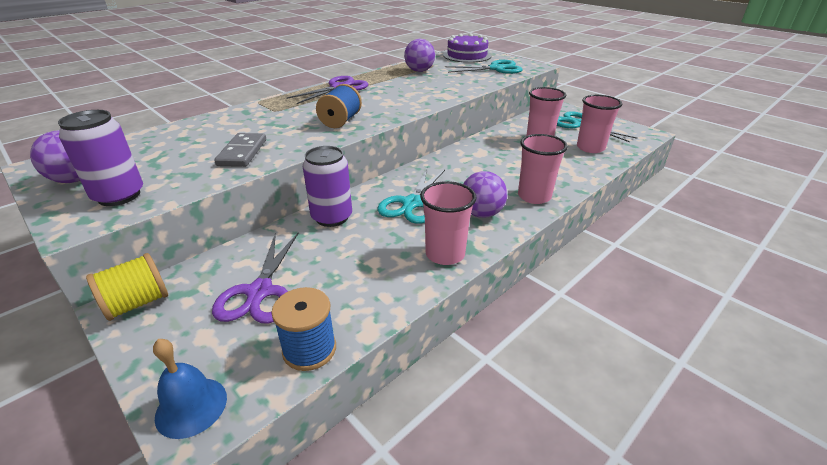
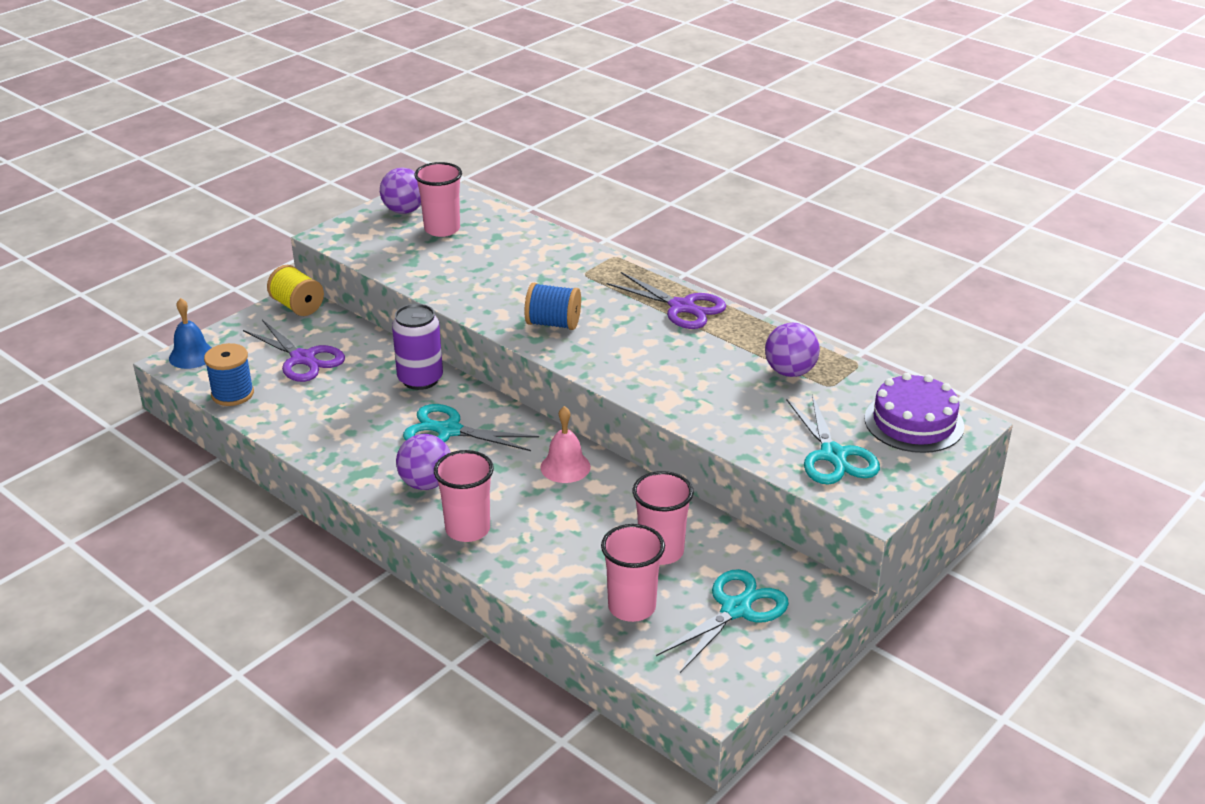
camera: 85 degrees right, 0 degrees up
(119, 196) = (374, 238): purple can -> none
(242, 152) = (461, 277): grey domino -> none
(260, 292) = (303, 359): purple scissors -> purple scissors turned 135 degrees counterclockwise
(445, 254) = (348, 457): pink cup -> pink cup (442, 229)
(460, 161) = (565, 467): none -> pink bell

